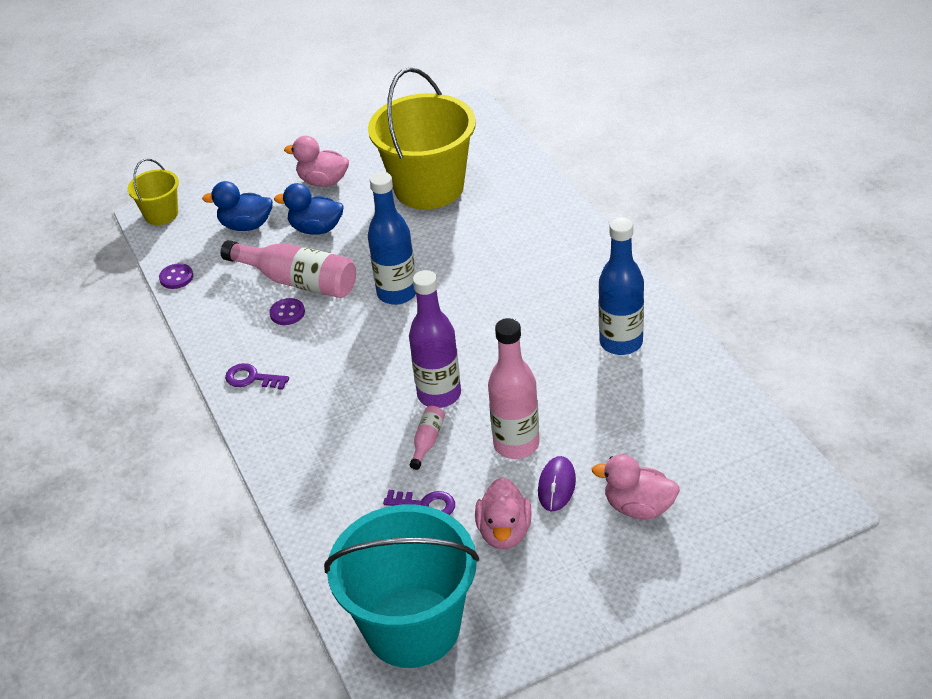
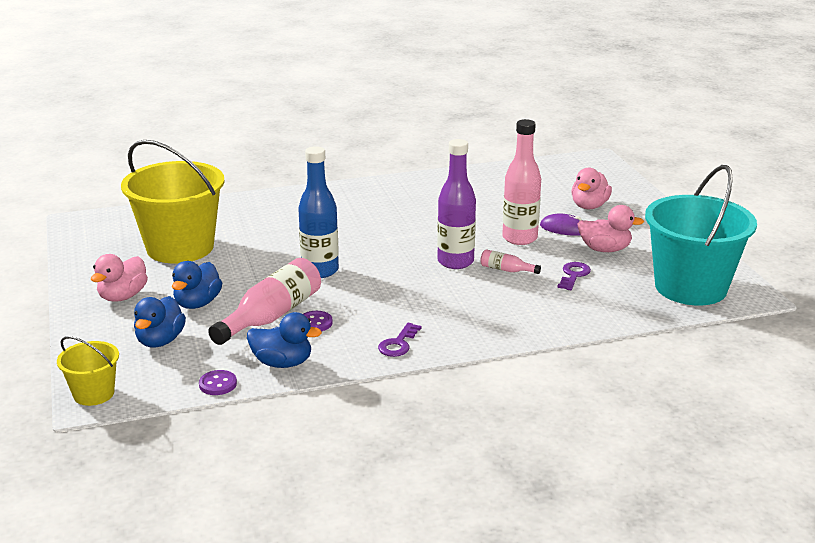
camera: 85 degrees left, 15 degrees down
(212, 308) = (282, 363): none -> blue duck
(621, 342) = (427, 195): blue bottle -> none

